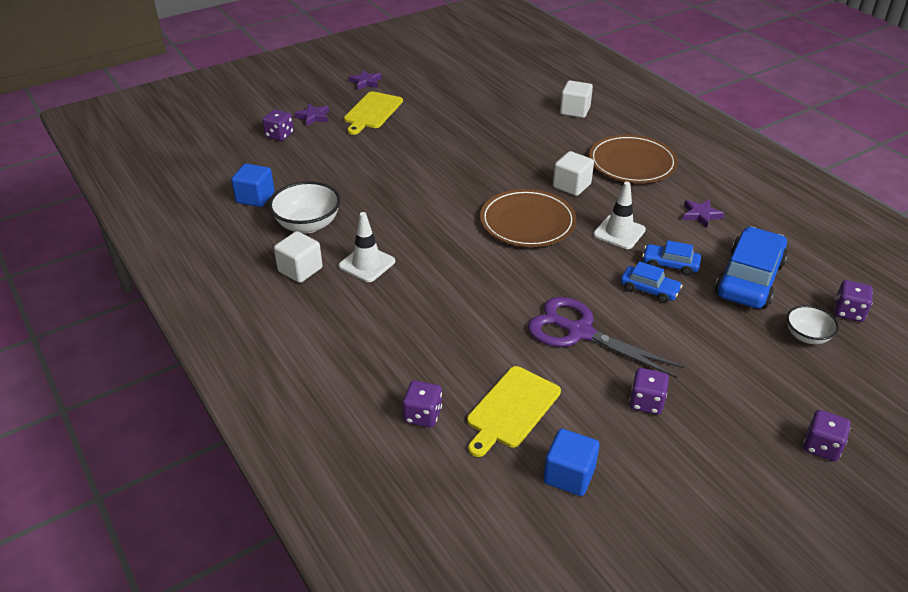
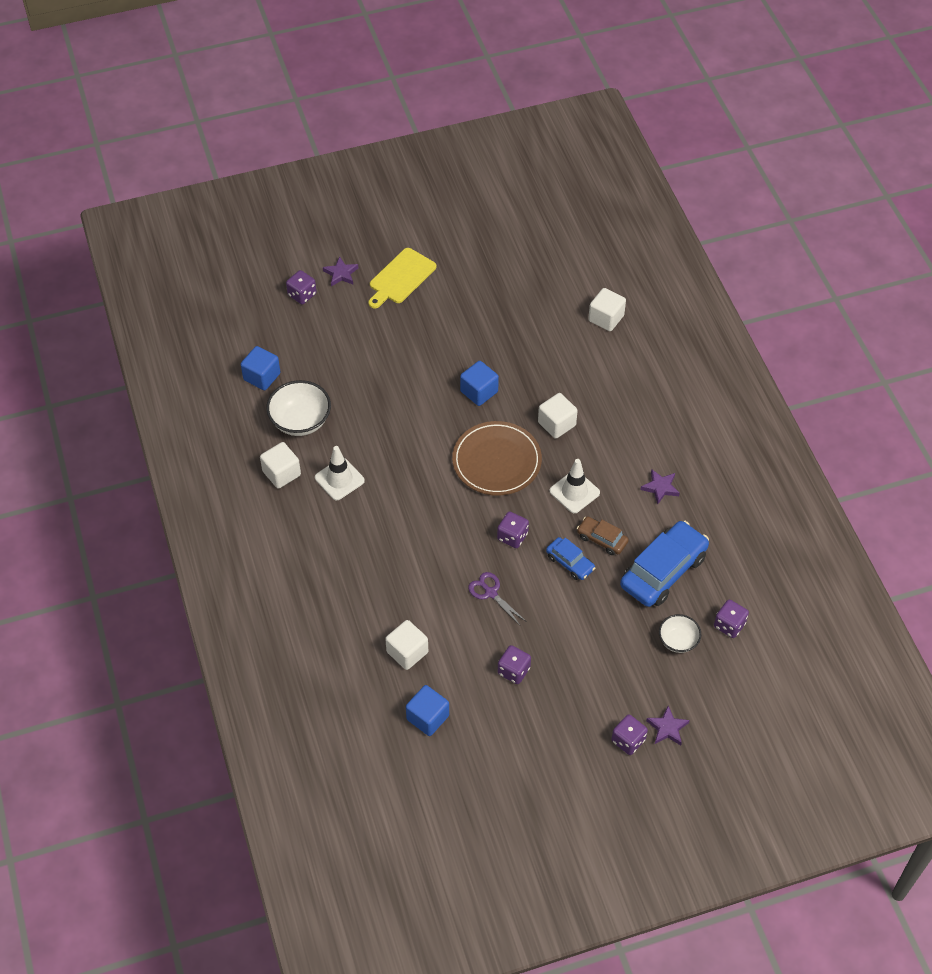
camera: 15 degrees right, 15 degrees up
(365, 82) = (407, 229): purple star -> purple star (667, 728)
(422, 415) = (338, 641): purple dice -> purple dice (512, 536)
(483, 175) = (479, 392): none -> blue cube
(511, 409) = (407, 652): yellow cutting board -> white cube
(579, 332) = (490, 593): purple scissors -> purple scissors, size x0.54
(632, 163) = (628, 406): brown plate -> none
(670, 265) = (602, 539): blue car -> brown car

